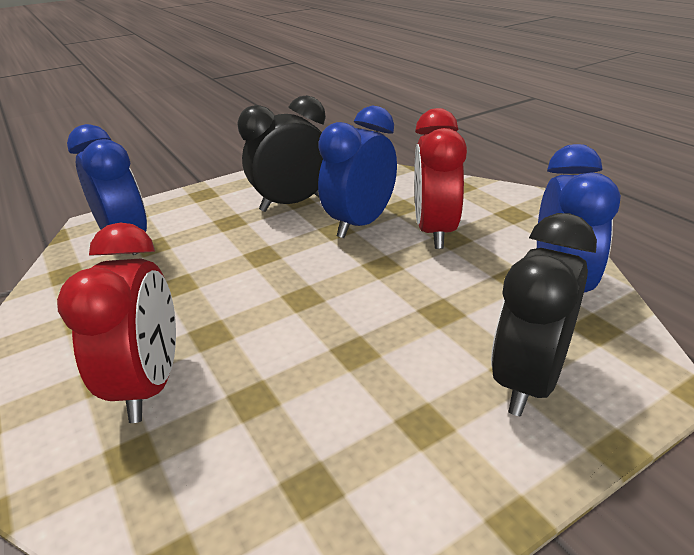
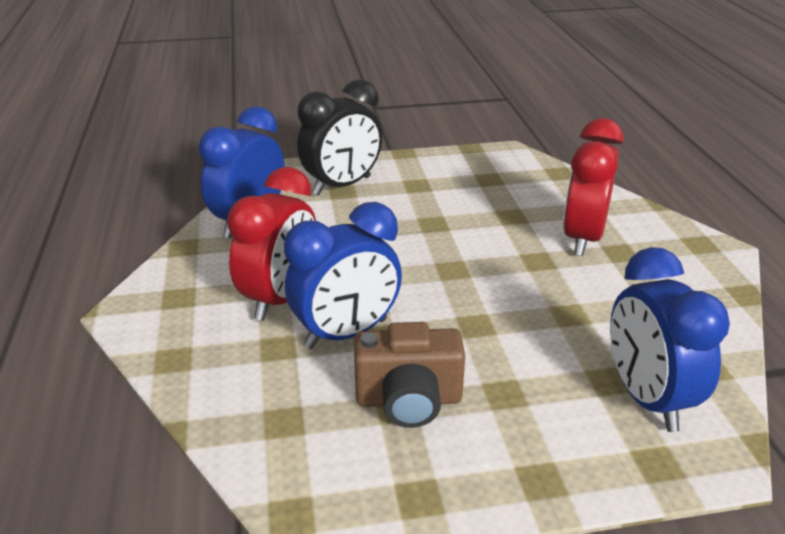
camera: 160 degrees left, 0 degrees up
(292, 203) = (408, 400): black clock -> brown camera

